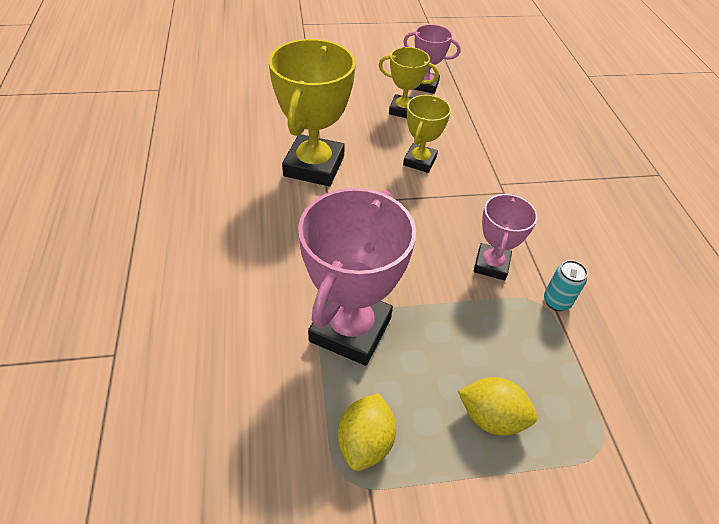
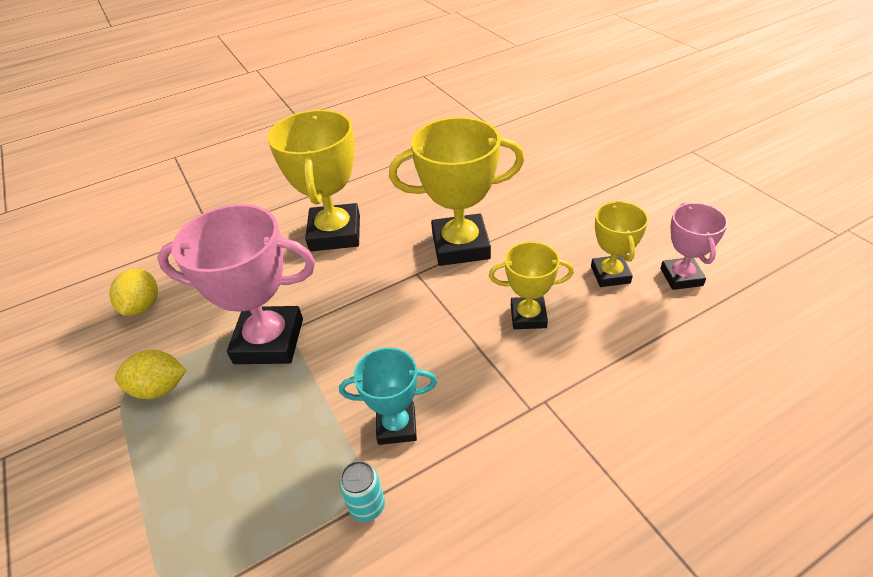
camera: 75 degrees right, 5 degrees down
(223, 241) = (335, 233): none -> yellow trophy
(491, 265) = (396, 426): pink trophy -> turquoise trophy
(491, 417) = (196, 474): yellow lemon -> yellow lemon (143, 306)

